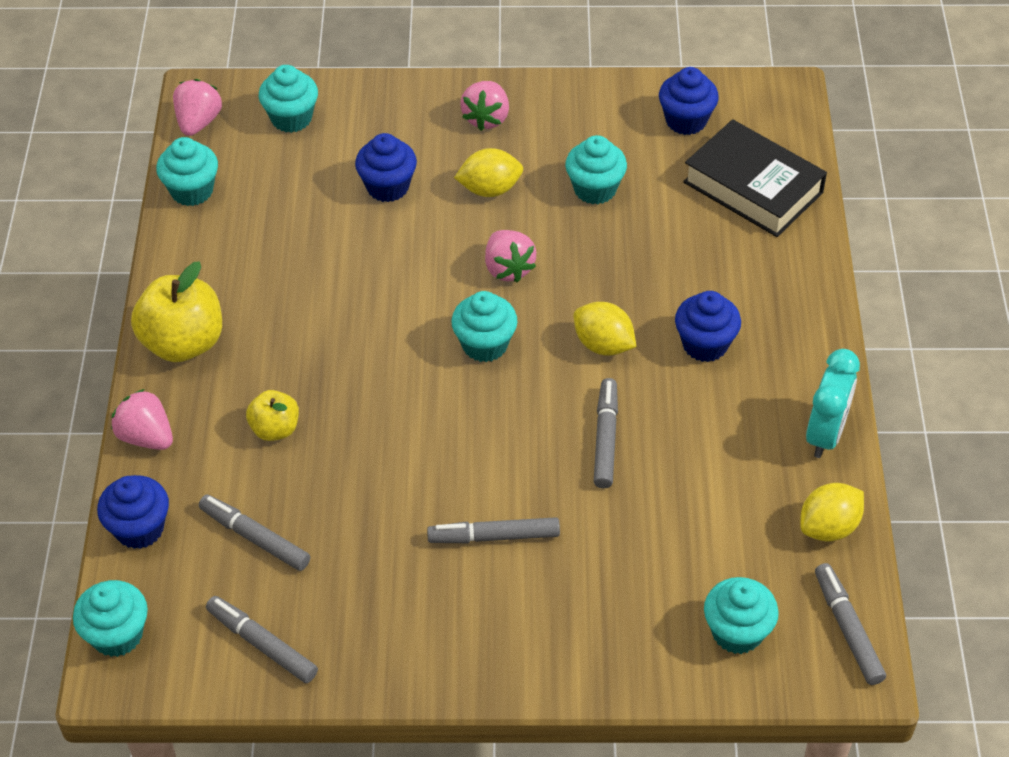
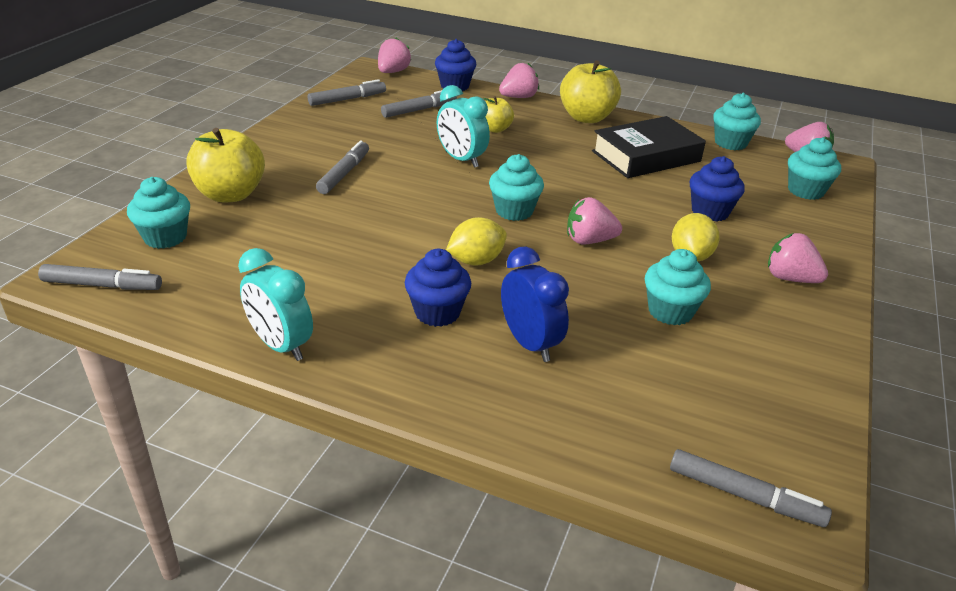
camera: 110 degrees right, 15 degrees down
(117, 635) = (393, 72): turquoise cupcake -> pink strawberry
(387, 433) = (461, 159): none -> turquoise clock
(605, 438) = (383, 235): grey marker -> grey marker (744, 496)
(613, 626) = (230, 194): none -> yellow apple
(686, 120) = (762, 407): blue cupcake -> none
(704, 269) = (530, 344): none -> blue clock
(753, 187) = (633, 421): black book -> black book (646, 156)
(828, 527) = (193, 310): yellow lemon -> none

